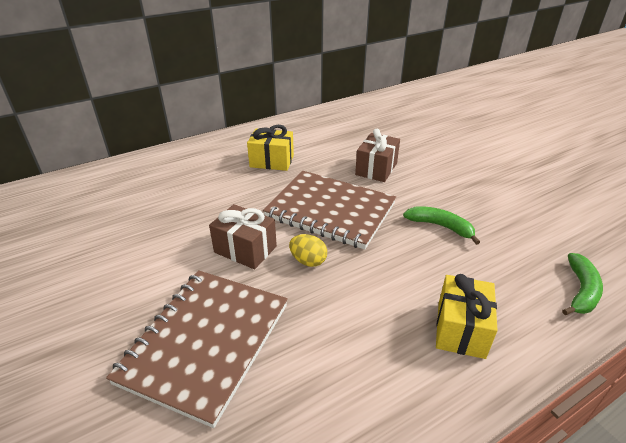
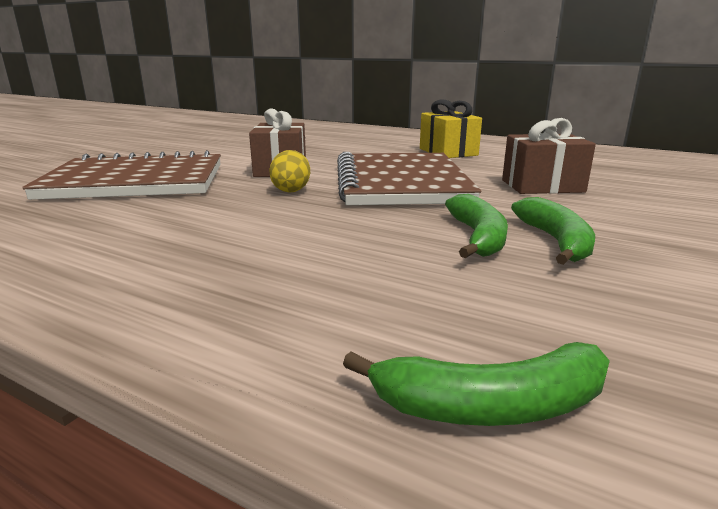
camera: 60 degrees right, 15 degrees down
(457, 208) = (555, 241): none -> green banana
(460, 329) = (232, 282): yellow gift -> none

